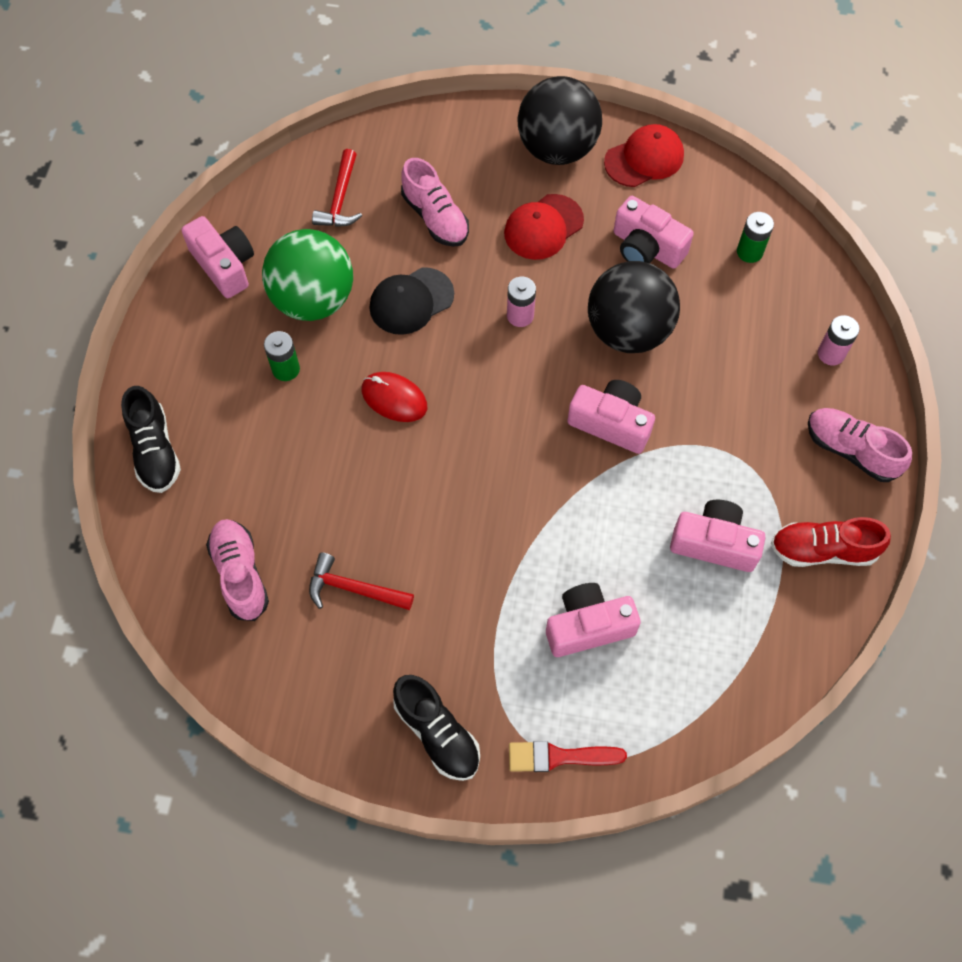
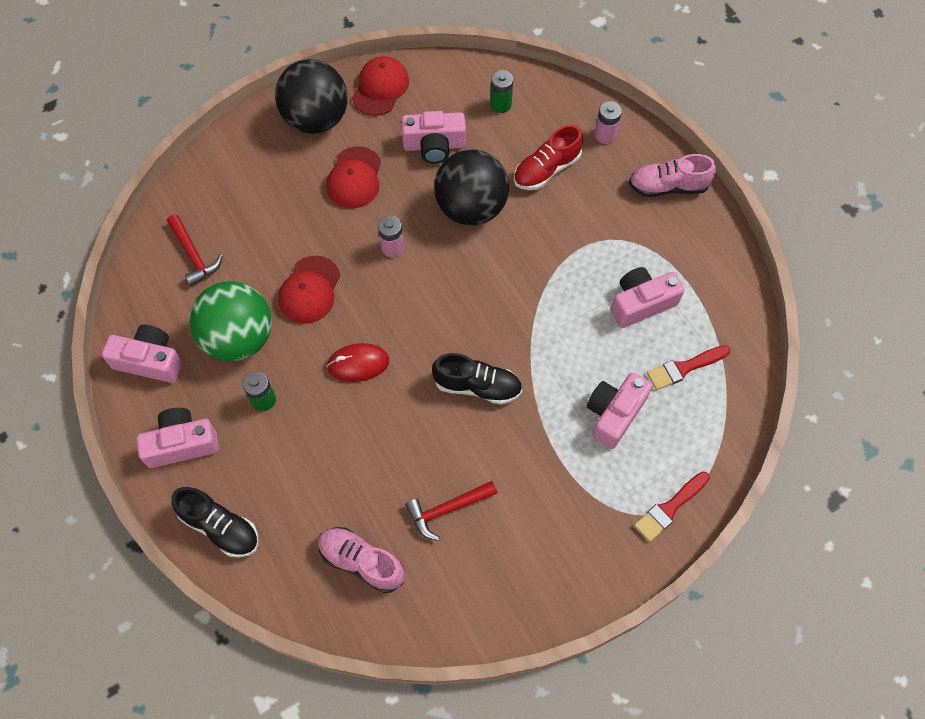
camera: 40 degrees left, 0 degrees up
(411, 301) = (309, 290): black cap -> red cap
(435, 218) = (274, 222): pink shoe -> none
(437, 733) = (584, 556): black shoe -> black shoe (477, 386)
(611, 423) = (513, 275): pink camera -> pink camera (182, 444)
(699, 638) = (684, 368): none -> red brush
(822, 550) = (705, 259): red shoe -> red shoe (546, 170)

